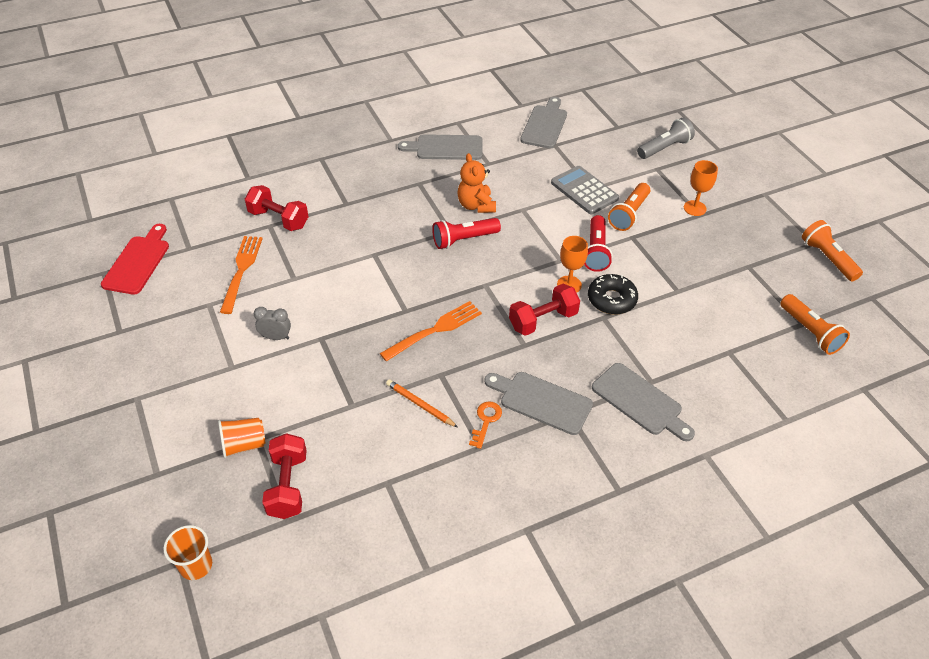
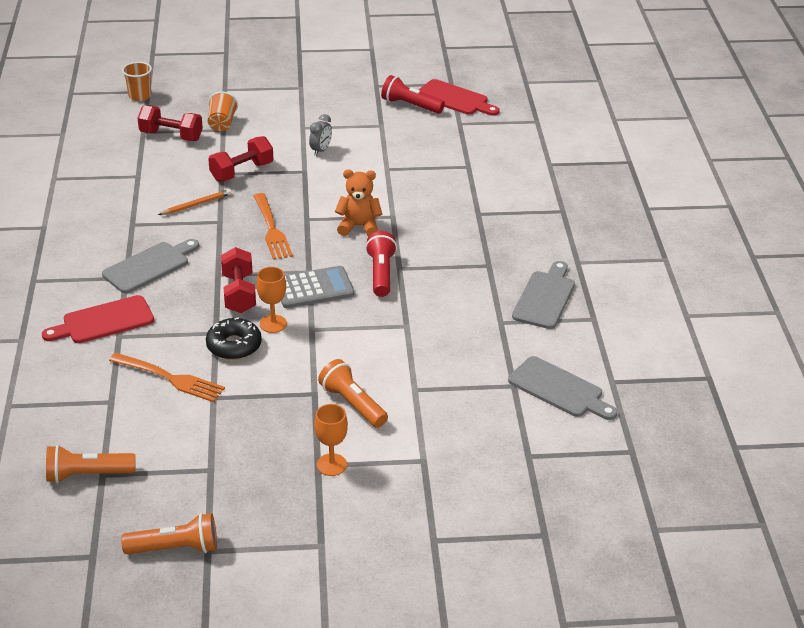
camera: 110 degrees right, 10 degrees down
(241, 270) = (413, 145): orange fork -> orange fork (170, 378)
(278, 219) = (475, 172): red dumbbell -> red dumbbell (242, 172)
(476, 205) = (430, 294): orange teddy bear -> orange teddy bear (359, 226)
(486, 421) = (154, 232): orange key -> none
(584, 191) = (413, 382): grey calculator -> grey calculator (314, 288)
(596, 251) = (308, 358): red flashlight -> red flashlight (410, 105)
(640, 401) = (104, 321): grey cutting board -> red cutting board
(664, 148) = (462, 484): grey flashlight -> none

